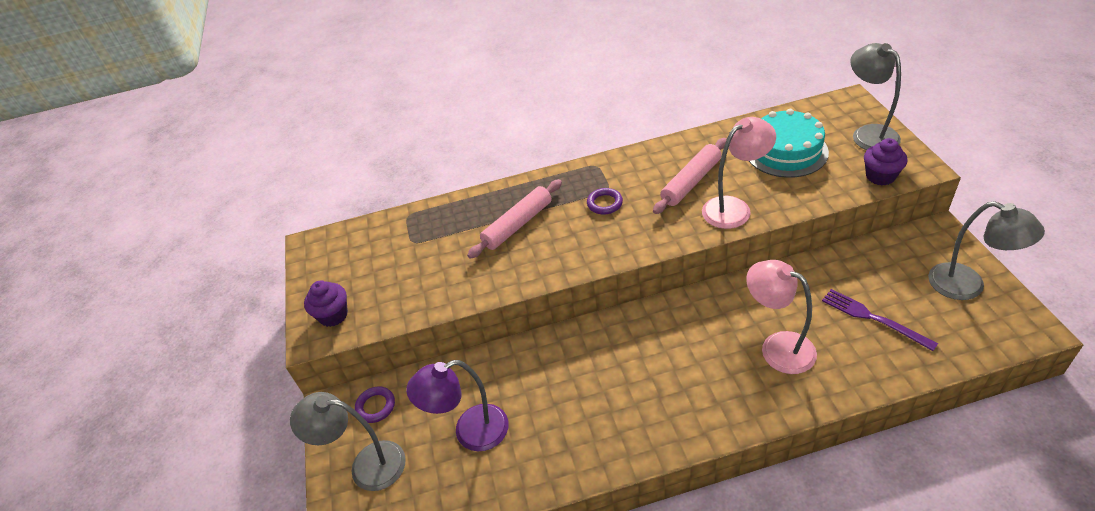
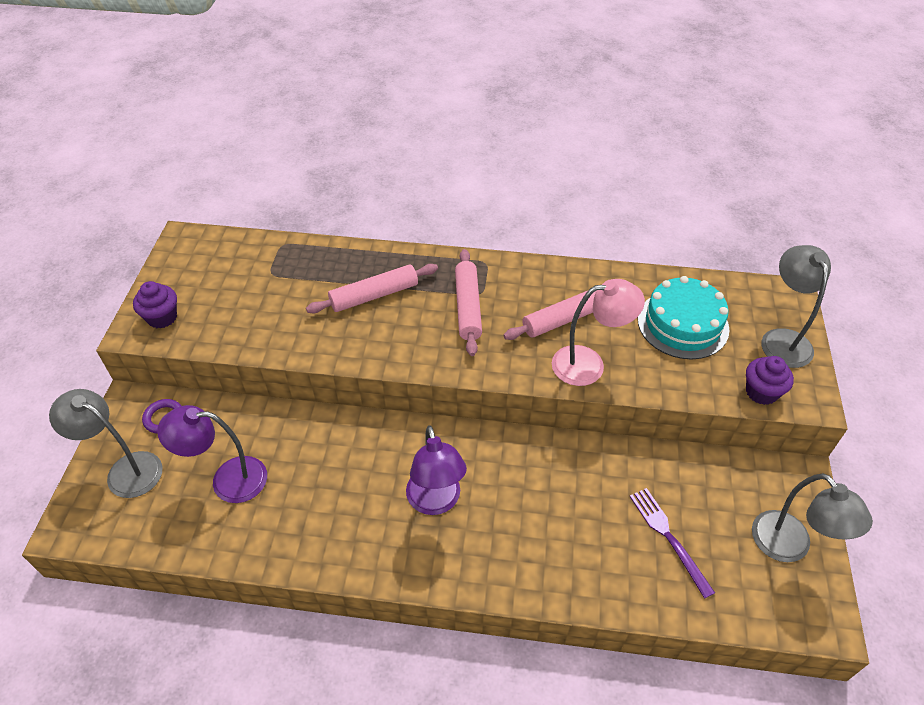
camera: 15 degrees right, 5 degrees up
(604, 203) = (468, 307): purple ring -> pink rolling pin
(668, 372) = (436, 502): none -> purple lamp
(777, 347) = (554, 524): pink lamp -> none

